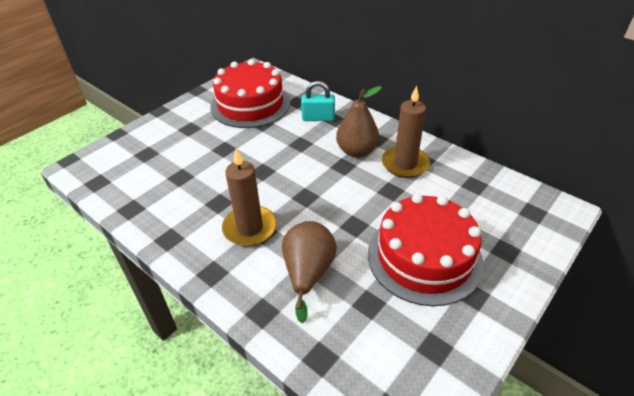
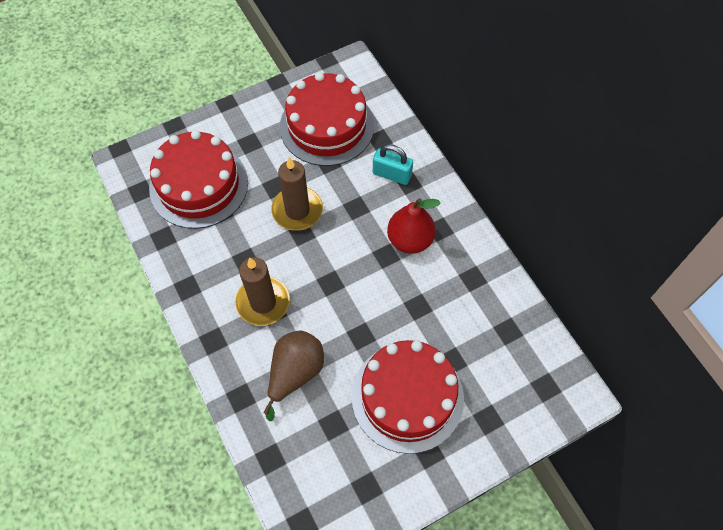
camera: 20 degrees right, 20 degrees up
(153, 165) = (199, 185): none -> red cake
(357, 151) = (410, 240): brown pear -> red pear
(405, 164) = (451, 276): brown candle -> brown candle (297, 210)

